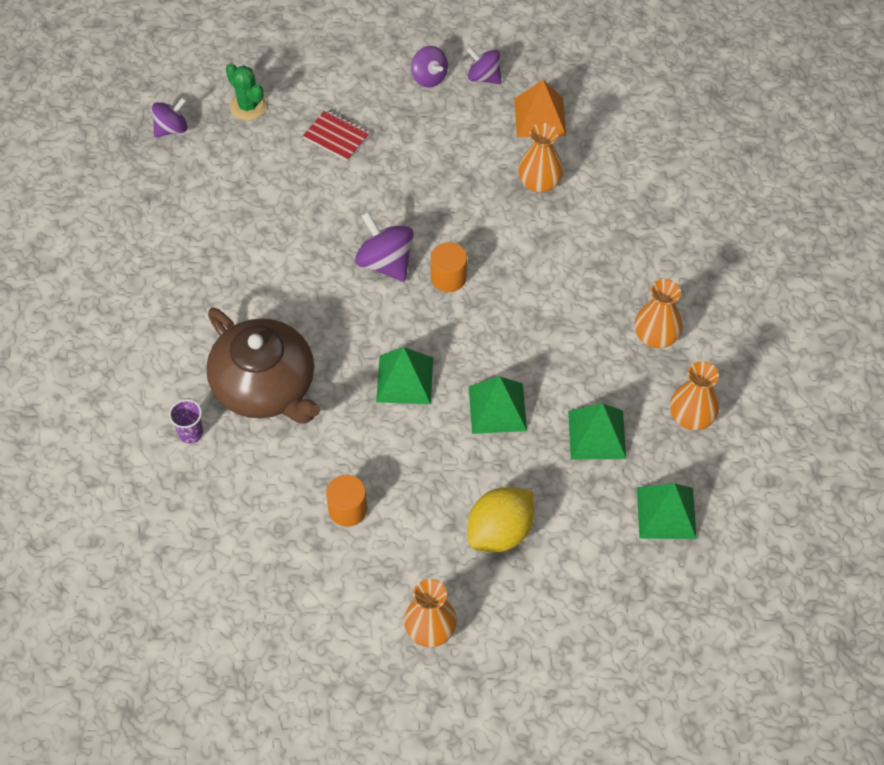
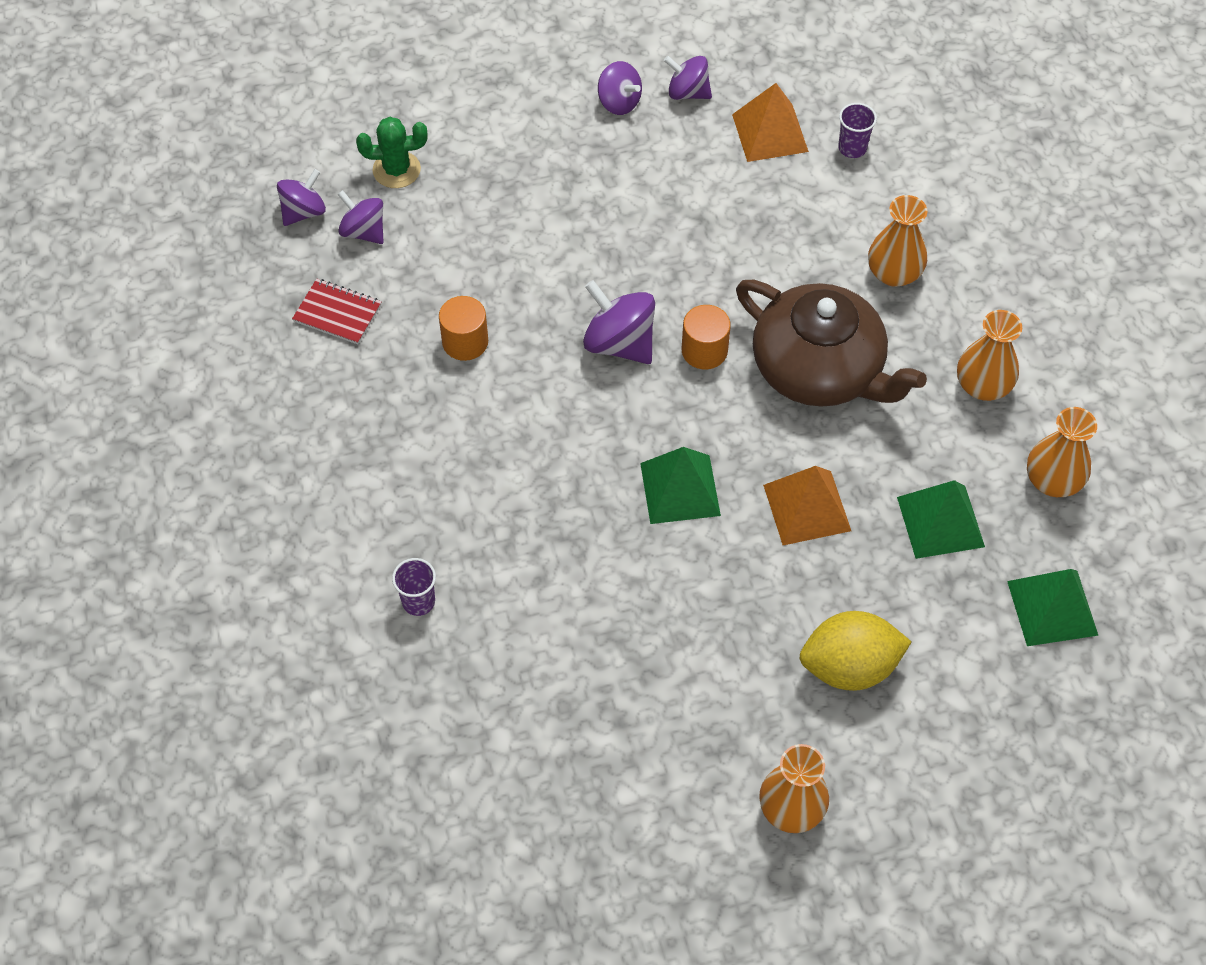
camera: 10 degrees left, 0 degrees up
(213, 150) = (363, 231): none -> purple spinning top
(248, 106) = (396, 170): green cactus -> green cactus turned 45 degrees counterclockwise
(265, 386) = (502, 525): brown teapot -> brown teapot (819, 369)
(336, 137) = (519, 193): red notebook -> red notebook (337, 313)
(347, 509) = (647, 669): orange cylinder -> orange cylinder (465, 342)
(497, 408) = (807, 507): green pyramid -> orange pyramid
(500, 532) = (849, 667): yellow lemon -> yellow lemon turned 45 degrees clockwise
(539, 182) = (789, 214): orange vase -> orange vase (894, 273)
(601, 138) = (852, 148): none -> purple cup

